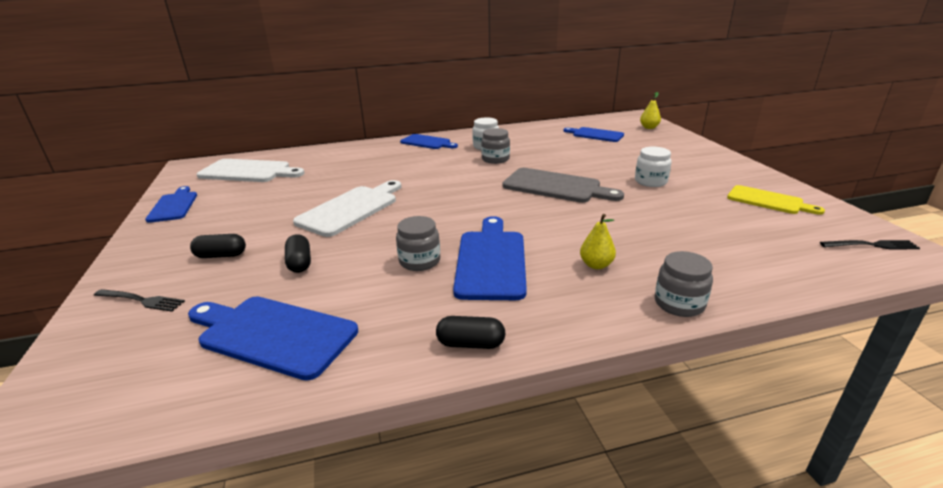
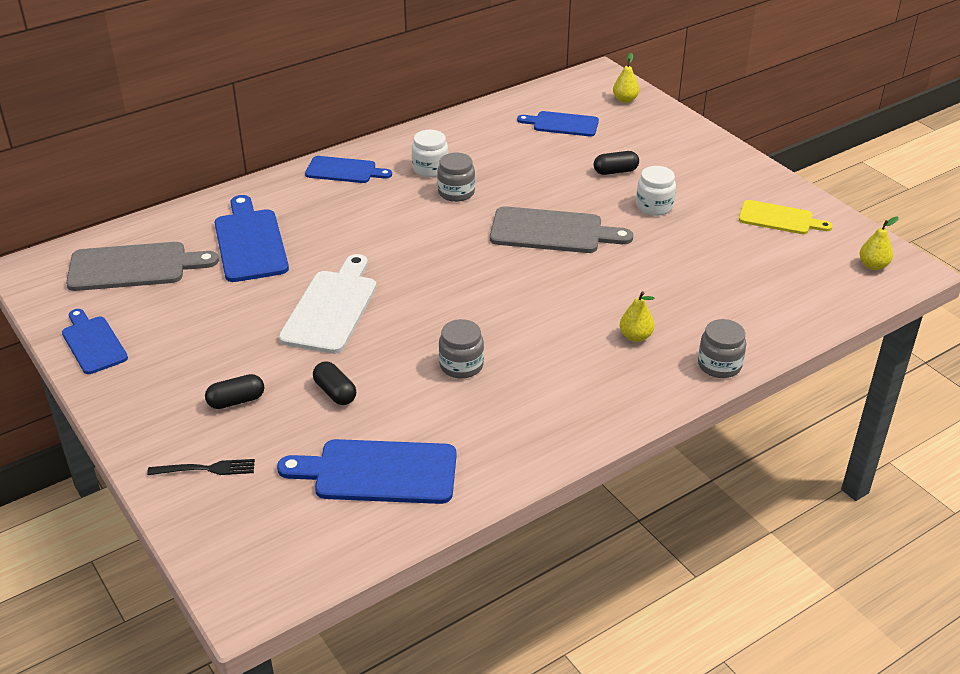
camera: 20 degrees left, 10 degrees up
(248, 171) = (134, 267): white cutting board -> grey cutting board
(470, 344) = (561, 441): black capsule -> black capsule (615, 171)
(491, 260) = (533, 351): blue cutting board -> blue cutting board (250, 242)
(872, 245) = (873, 265): black fork -> yellow pear

